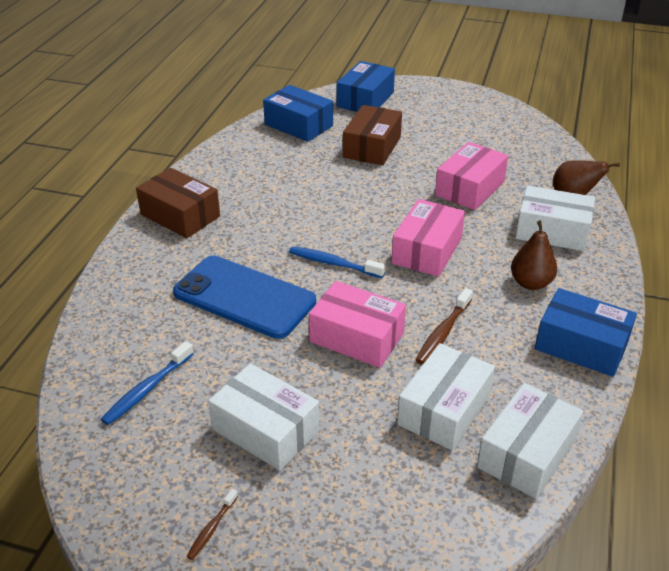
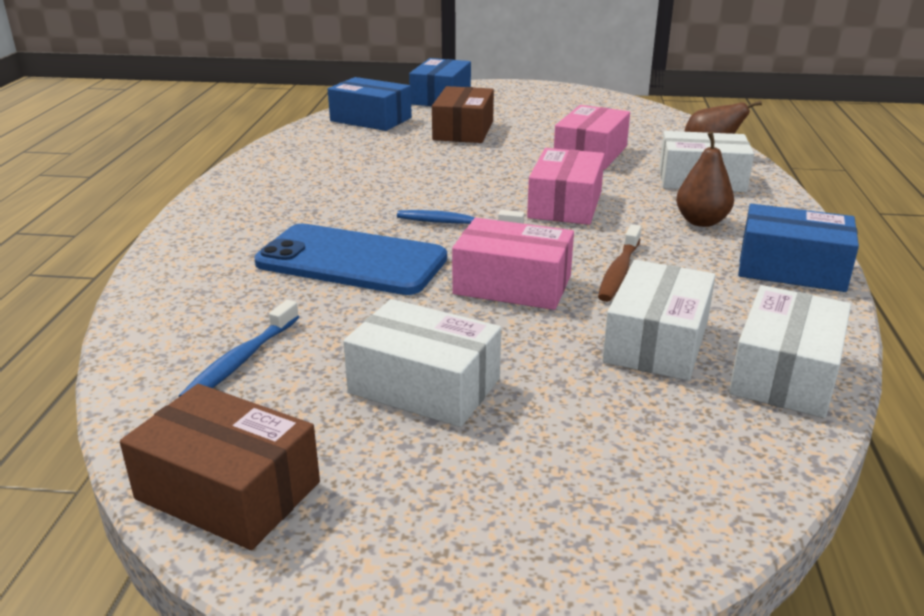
camera: 10 degrees left, 10 degrees down
(180, 215) = (246, 197): brown box -> brown box (228, 490)
(212, 528) = (380, 506): brown toothbrush -> none

